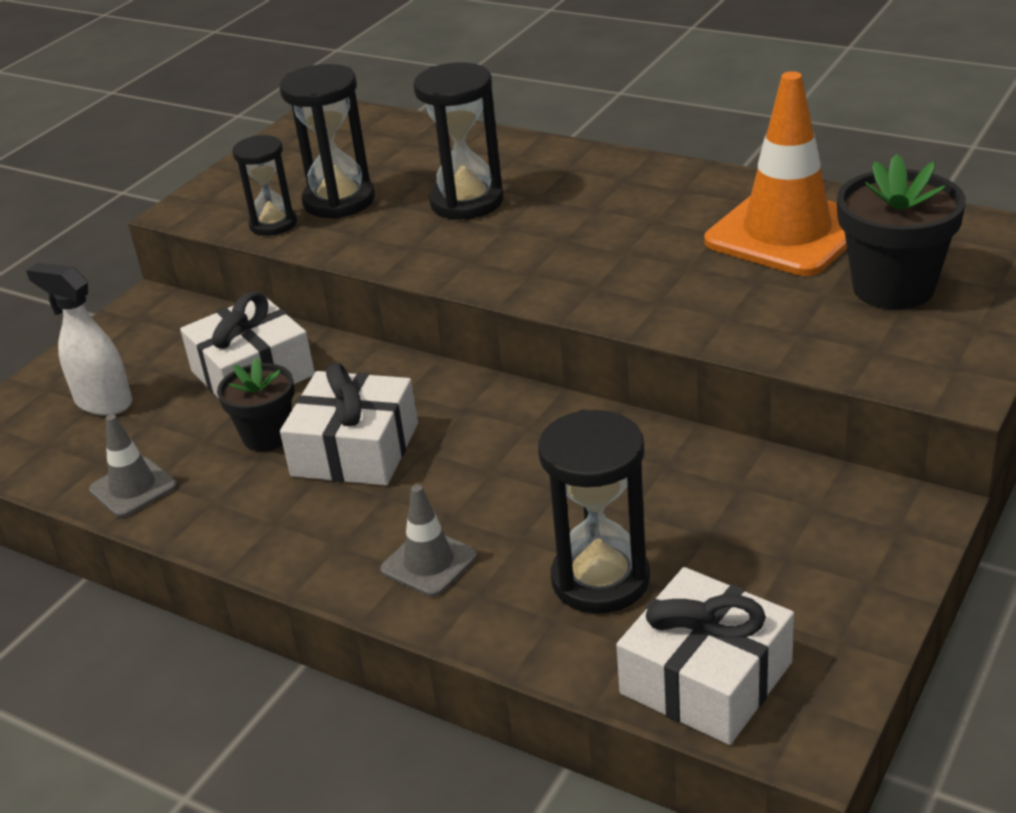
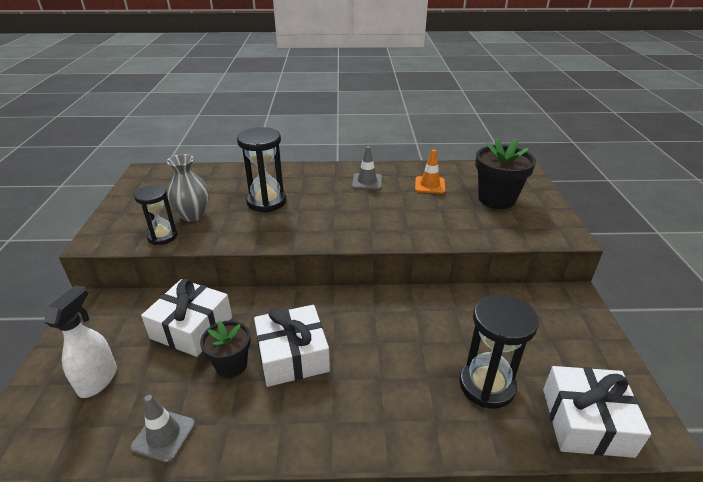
camera: 35 degrees left, 0 degrees up
(103, 402) = (98, 379): white spray bottle -> white spray bottle turned 105 degrees clockwise
(339, 201) = (193, 215): black hourglass -> grey vase
(429, 563) = (393, 412): grey traffic cone -> grey traffic cone (367, 182)
(787, 233) = (429, 185): orange traffic cone -> orange traffic cone, size x0.49

